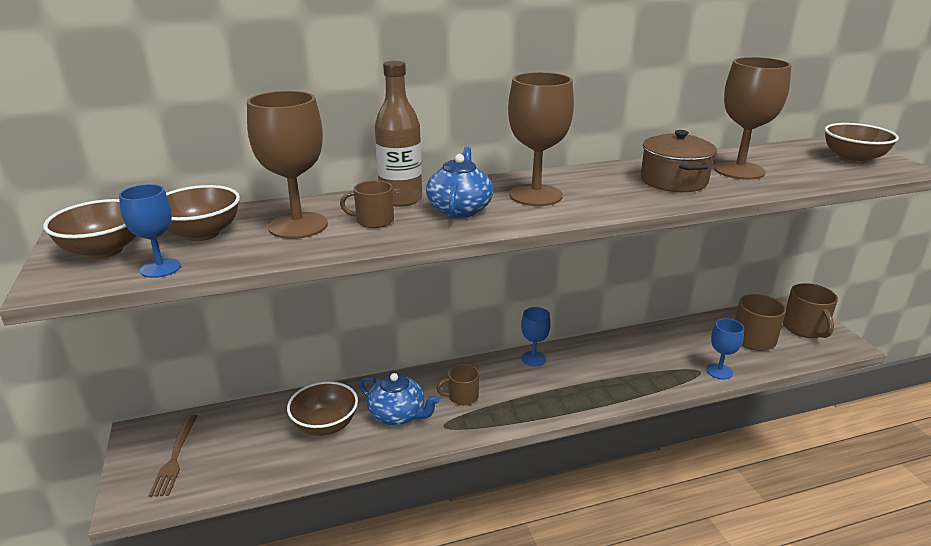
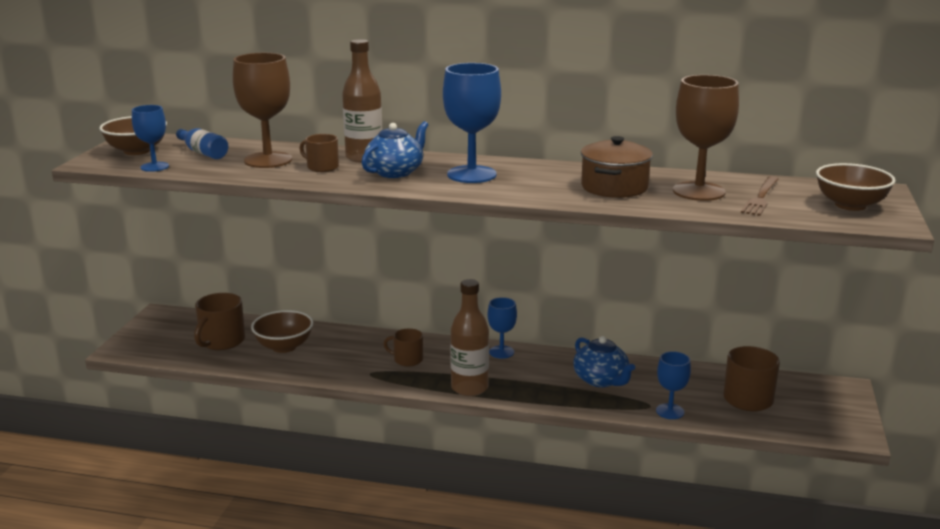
camera: 30 degrees right, 5 degrees down
(175, 457) = (168, 334): brown fork -> brown fork (761, 197)
(202, 233) = (203, 153): brown bowl -> blue bottle
(398, 415) = (343, 356): blue teapot -> blue teapot (601, 380)
(535, 195) = (471, 174): brown goblet -> blue goblet
(548, 408) = (469, 388): none -> brown bottle
(805, 328) = (825, 407): brown mug -> brown mug (221, 341)

